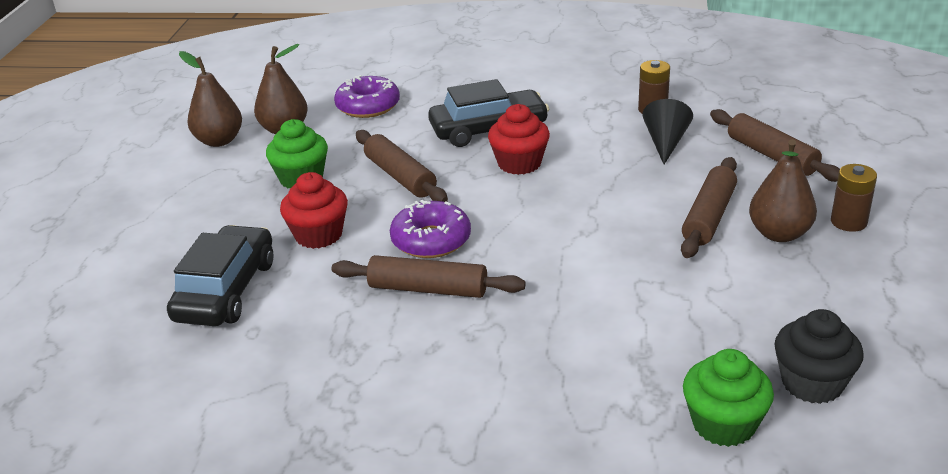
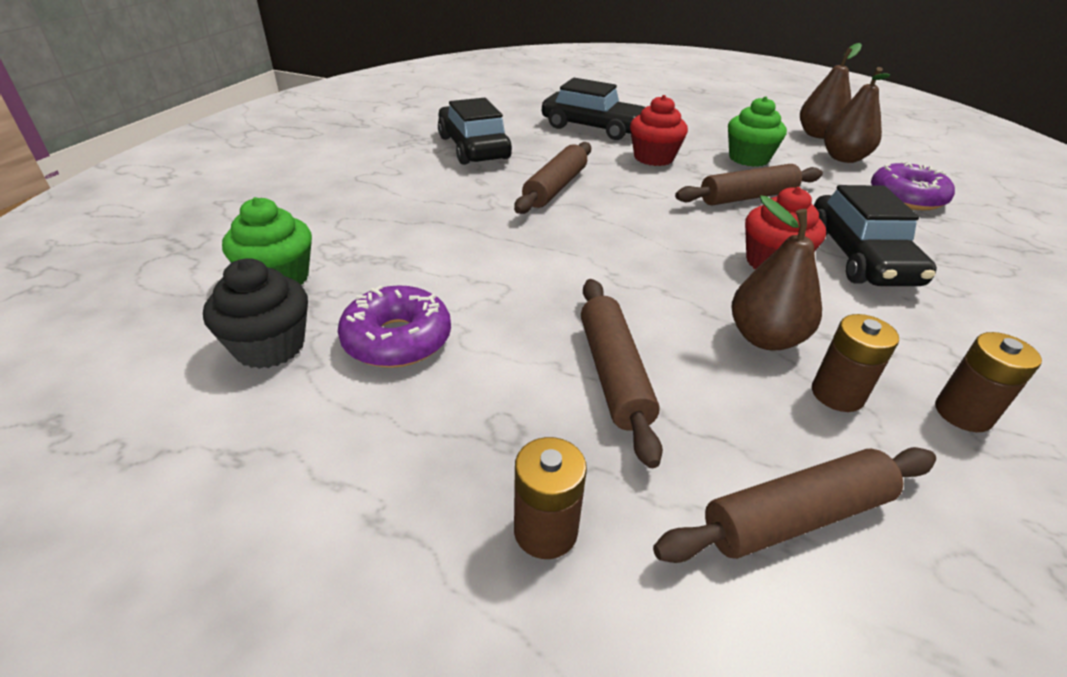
camera: 100 degrees right, 5 degrees up
(329, 379) = (473, 148): none -> black car
(431, 240) = (628, 197): purple donut -> purple donut (397, 339)
(665, 143) = (837, 394): black cone -> brown battery
(709, 217) = (613, 374): brown rolling pin -> brown rolling pin turned 45 degrees clockwise
(779, 234) = (546, 428): brown pear -> brown pear (765, 338)

